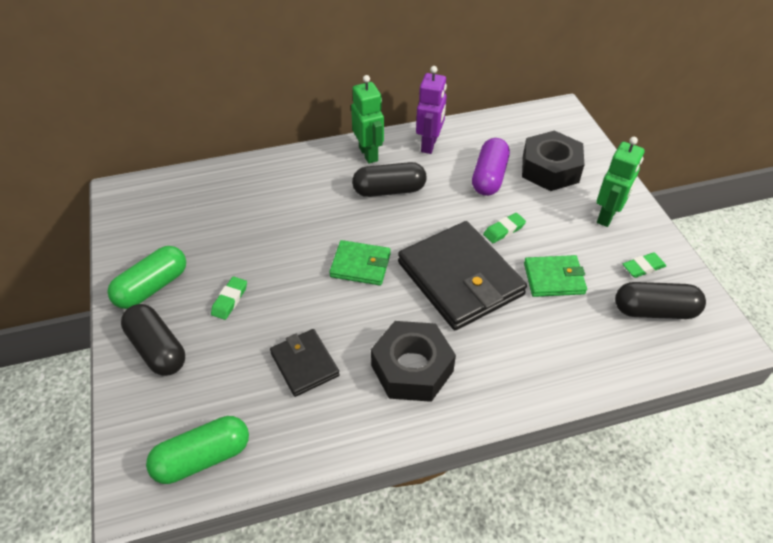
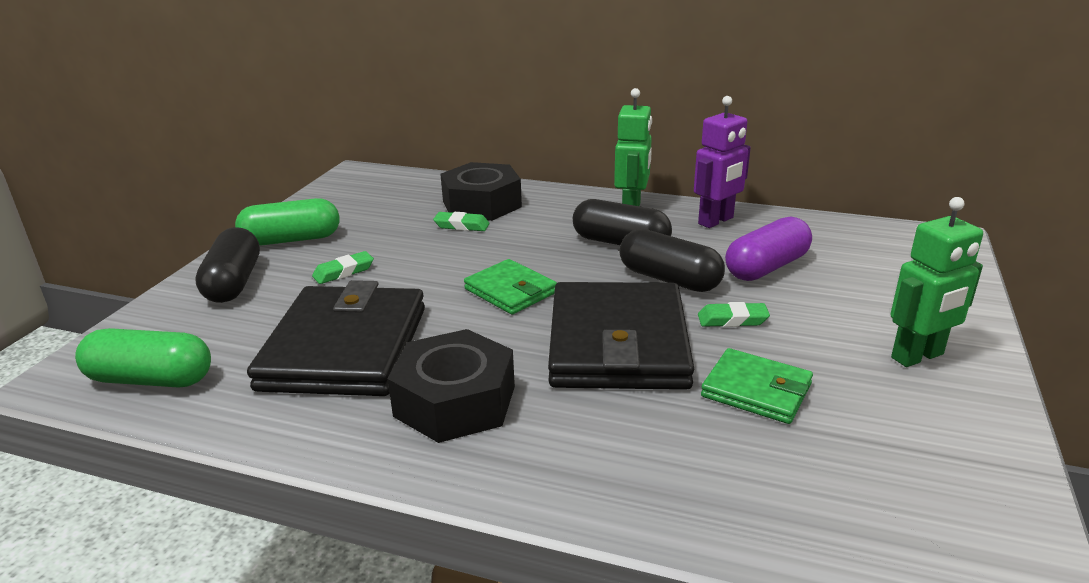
camera: 35 degrees right, 20 degrees down
(304, 364) = (344, 348): black wallet -> black wallet, size x1.91
(550, 169) = (868, 284): black nut -> black nut (481, 204)
(643, 267) = (928, 432): green eraser -> green eraser (461, 226)
(654, 310) = (900, 491): black capsule -> black capsule (669, 279)

